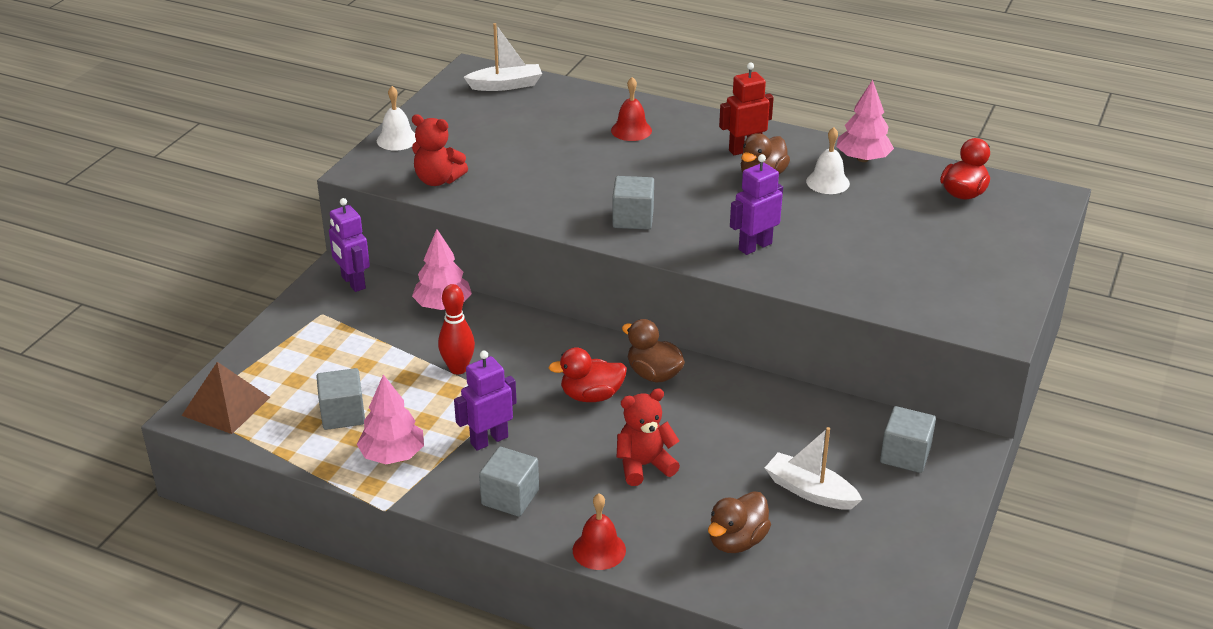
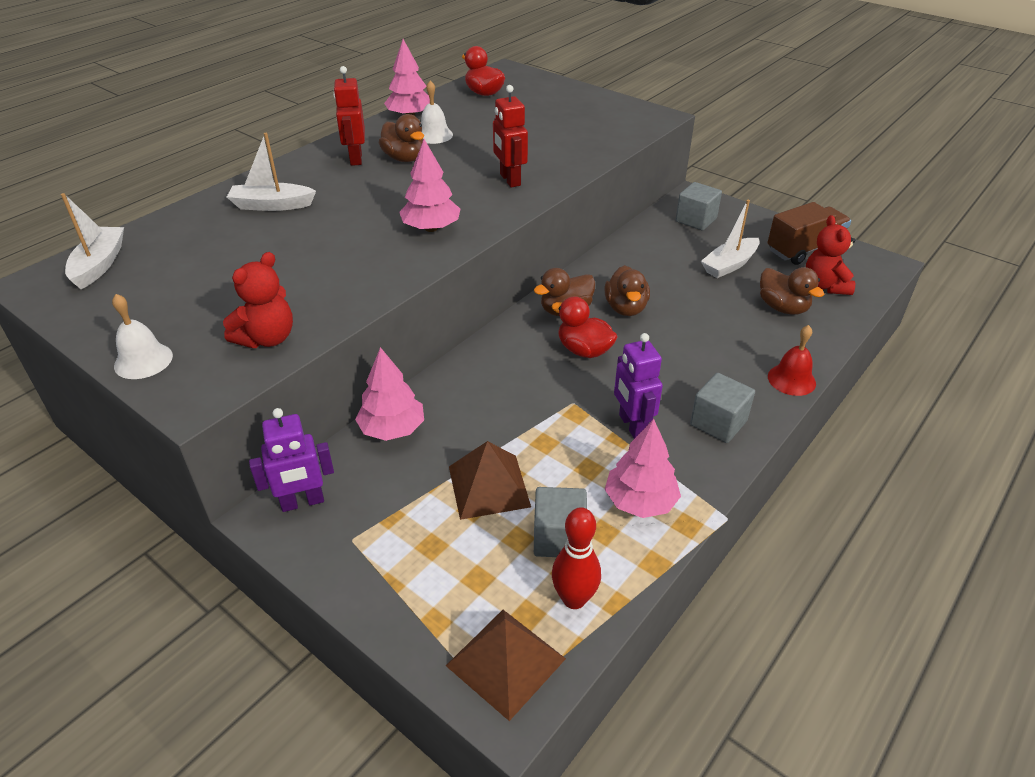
camera: 75 degrees left, 5 degrees up
(390, 368) = (488, 486): none -> brown pyramid
(458, 368) = (510, 432): red bowling pin -> red bowling pin (574, 599)
(591, 396) = (584, 350): red duck -> red duck turned 120 degrees clockwise
(631, 130) = (272, 205): red bell -> white boat
(633, 219) = (431, 228): grey cube -> pink tree
(644, 465) = (686, 337): red teddy bear -> red teddy bear (825, 286)
(677, 416) = (626, 308): none -> brown duck
(755, 246) = (509, 180): purple robot -> red robot
(887, 560) = (804, 249): none -> brown truck

